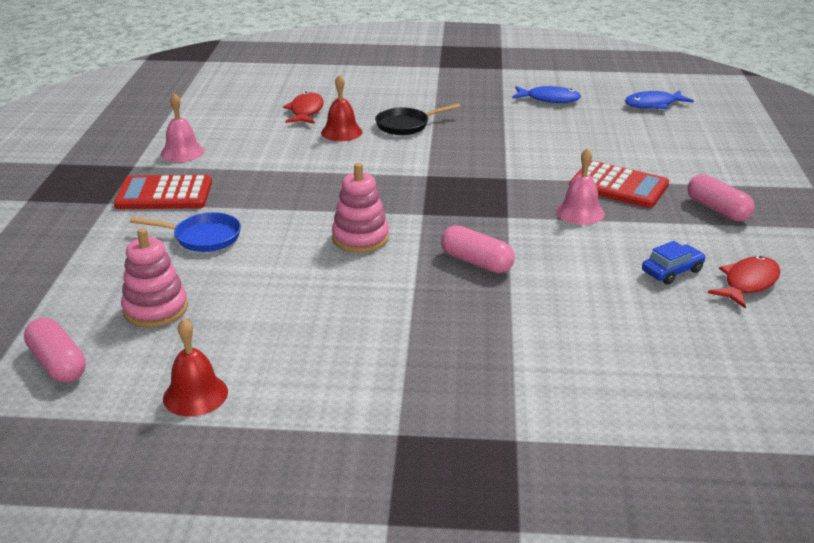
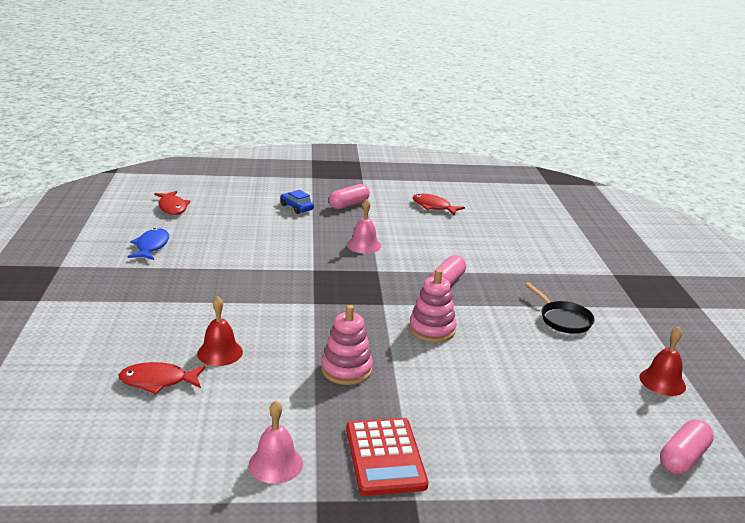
camera: 100 degrees left, 5 degrees down
(155, 309) = (583, 420): pink stacking toy -> pink stacking toy (346, 369)
(203, 237) = (462, 413): blue pan -> none
(406, 125) = (205, 316): black pan -> black pan (563, 319)
(618, 186) = (321, 230): red calculator -> none
(653, 105) = (172, 207): blue fish -> red fish
(672, 271) = (430, 224): blue car -> blue car (296, 207)

